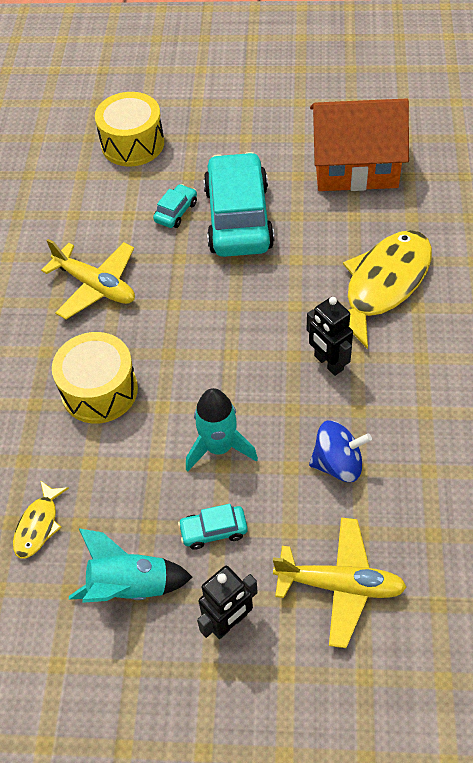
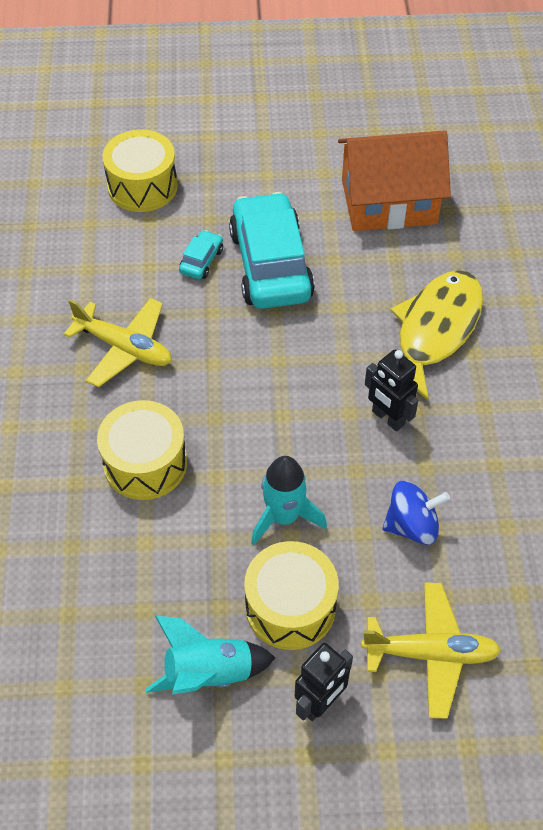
camera: 10 degrees left, 0 degrees up
(38, 525) = (99, 615): yellow fish -> none
(213, 531) = (290, 607): turquoise car -> yellow drum

